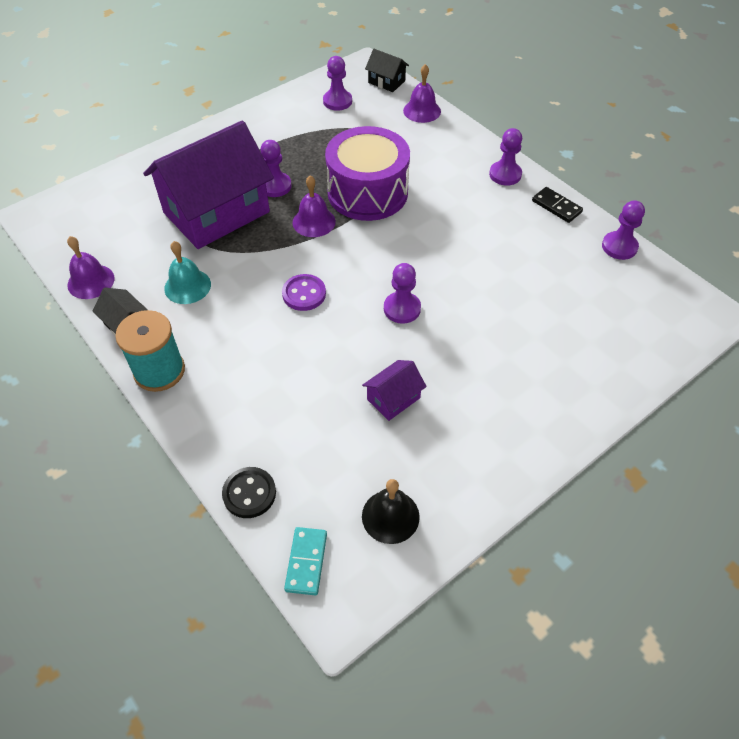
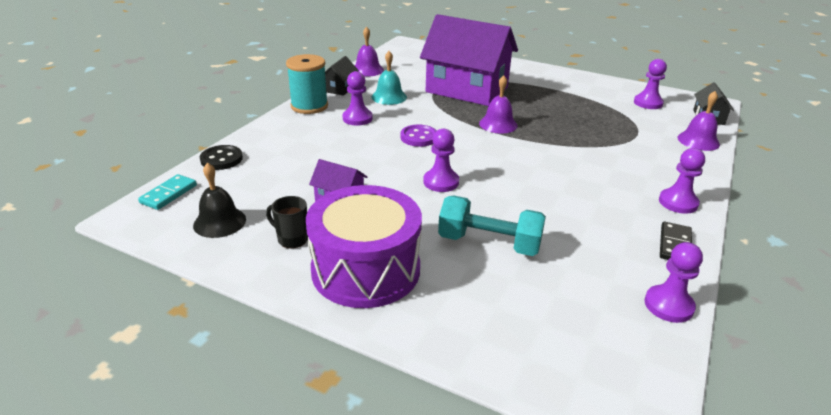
camera: 65 degrees right, 20 degrees down
(275, 186) = (518, 102): purple pawn -> purple pawn (357, 118)
(306, 562) = (169, 194): turquoise domino -> turquoise domino turned 45 degrees counterclockwise
(367, 192) = (558, 138): purple drum -> purple drum (366, 269)
(448, 457) = (292, 239): none -> black mug
(512, 313) = (489, 243): none -> turquoise dumbbell

